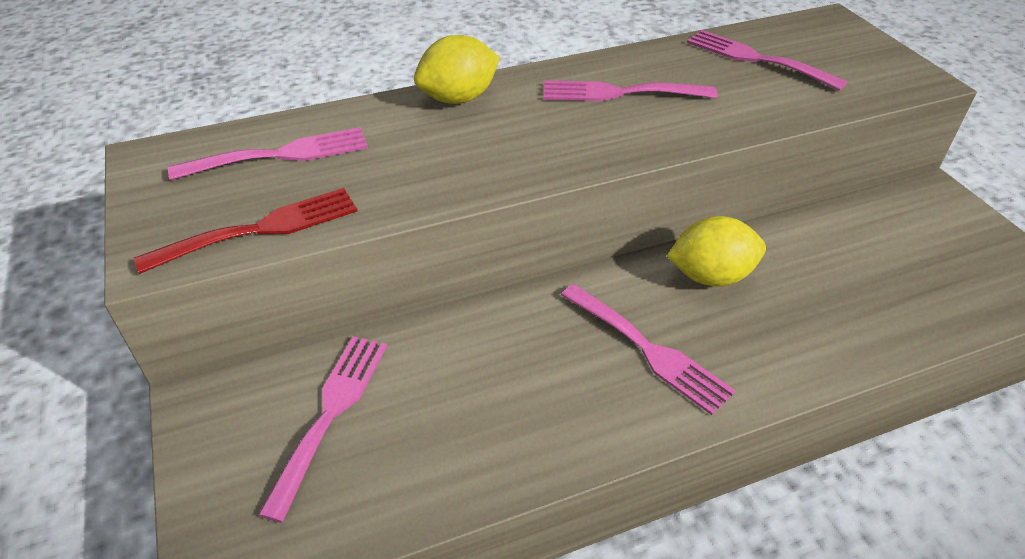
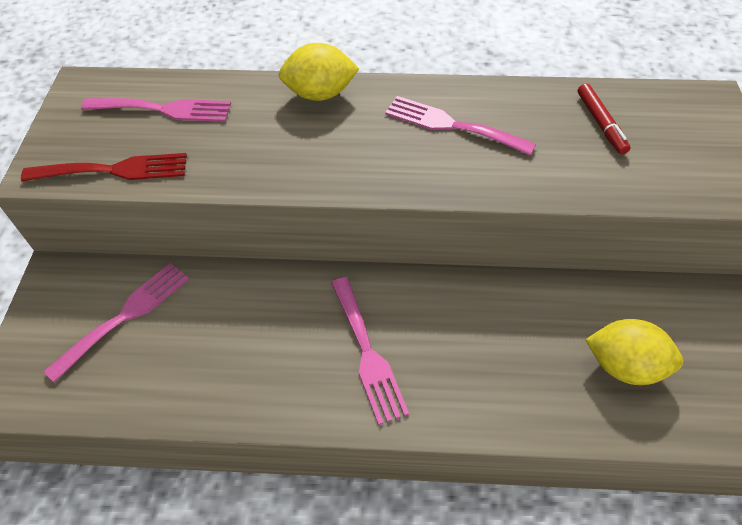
camera: 25 degrees right, 10 degrees up
(710, 276) = (460, 308): yellow lemon -> yellow lemon (624, 365)
(756, 59) = (600, 123): pink fork -> red marker

